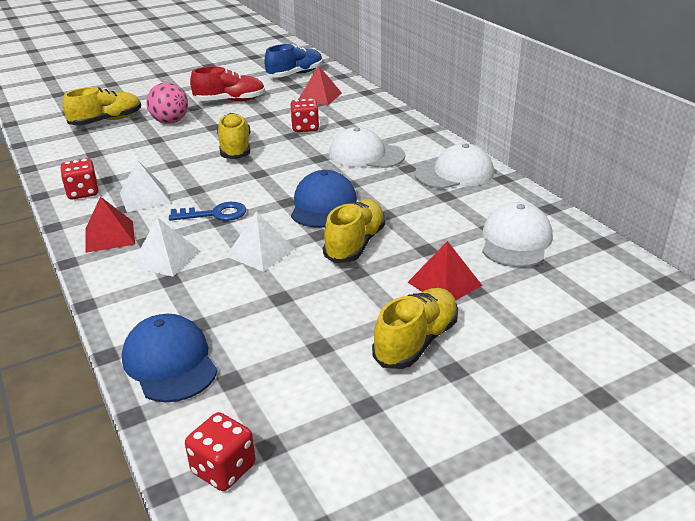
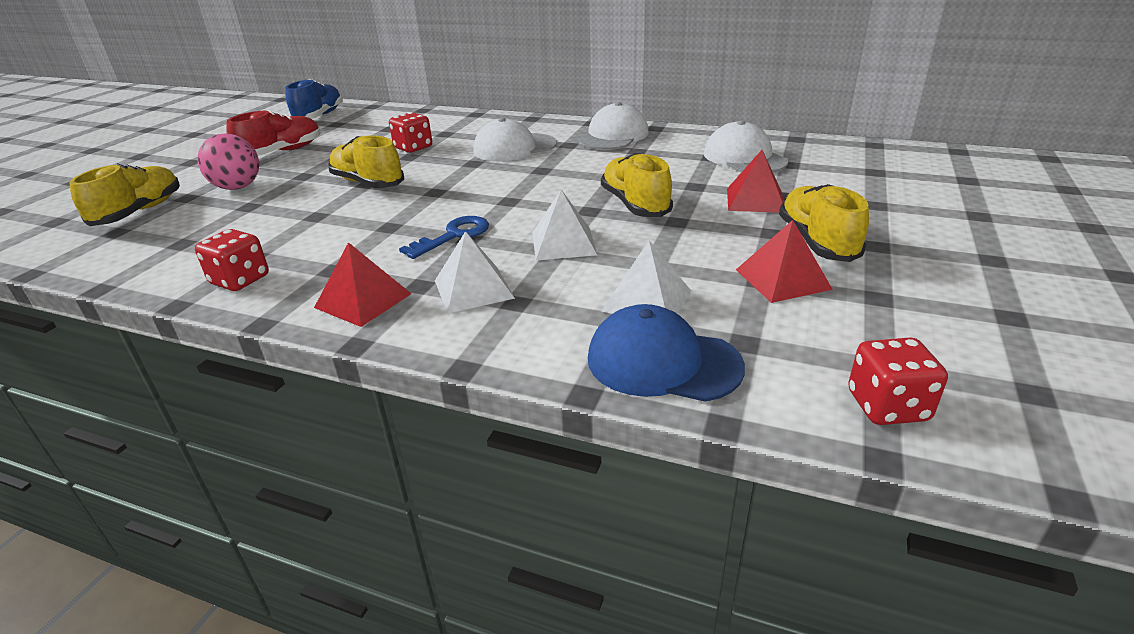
camera: 40 degrees left, 0 degrees up
(145, 197) = (339, 254): white pyramid -> white pyramid (646, 300)
(319, 96) = (381, 124): red pyramid -> red pyramid (782, 279)
(323, 205) = (549, 191): blue cap -> none

